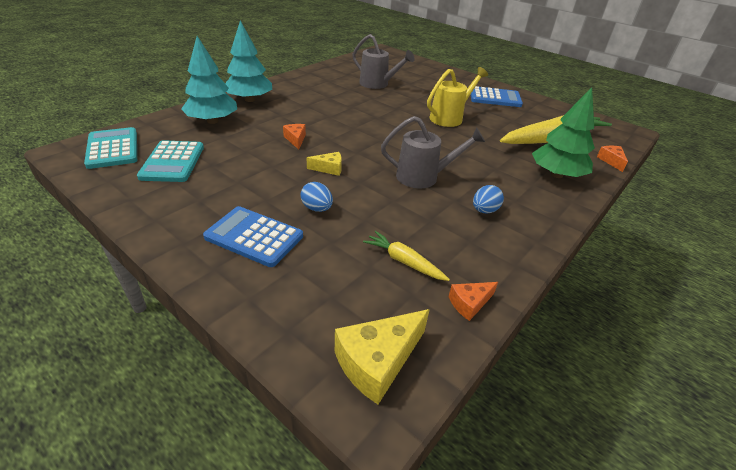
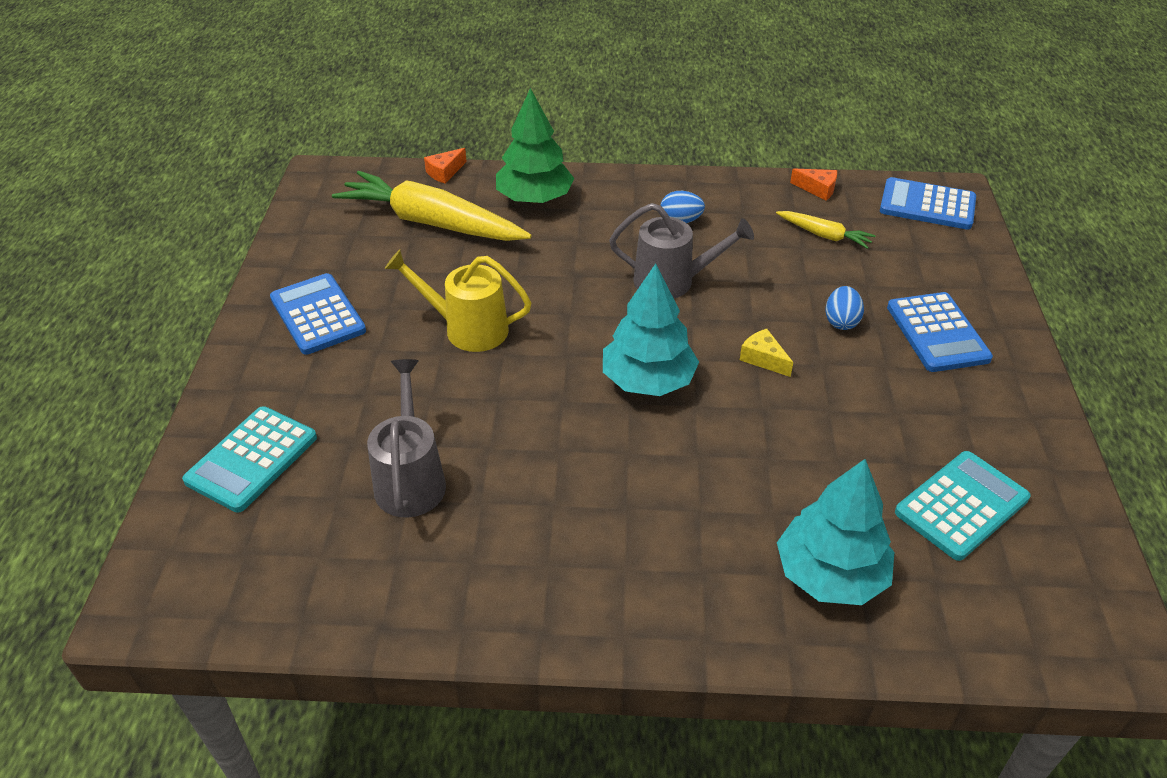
camera: 125 degrees left, 5 degrees up
(112, 149) = (1044, 604): turquoise calculator -> turquoise calculator (252, 459)
(249, 99) = (702, 602): turquoise tree -> turquoise tree (648, 381)
(295, 139) = (744, 436): orange cheese -> none
(377, 362) = (927, 205): yellow cheese -> blue calculator
(404, 261) = (824, 235): yellow carrot -> yellow carrot turned 60 degrees counterclockwise
(424, 177) = (673, 281): grey watering can -> grey watering can turned 135 degrees clockwise

